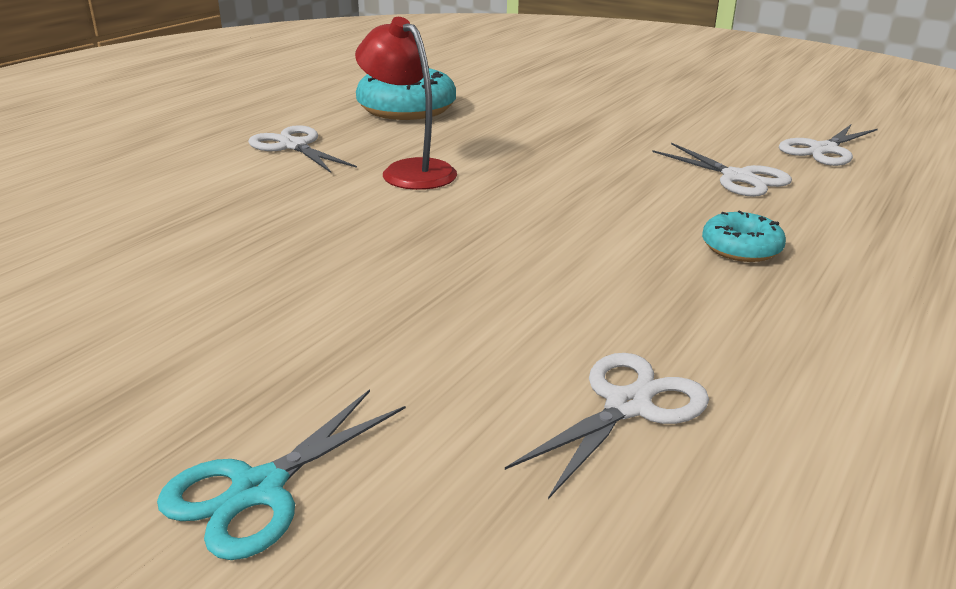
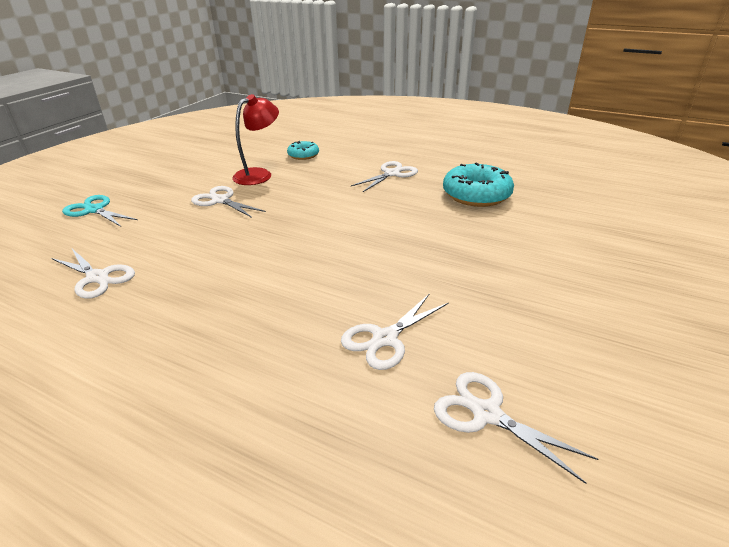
camera: 85 degrees right, 5 degrees up
(311, 293) = (220, 200): none -> white scissors
(409, 171) = (364, 206): red lamp -> red lamp (259, 174)
(741, 248) = (249, 327): turquoise donut -> turquoise donut (303, 155)

